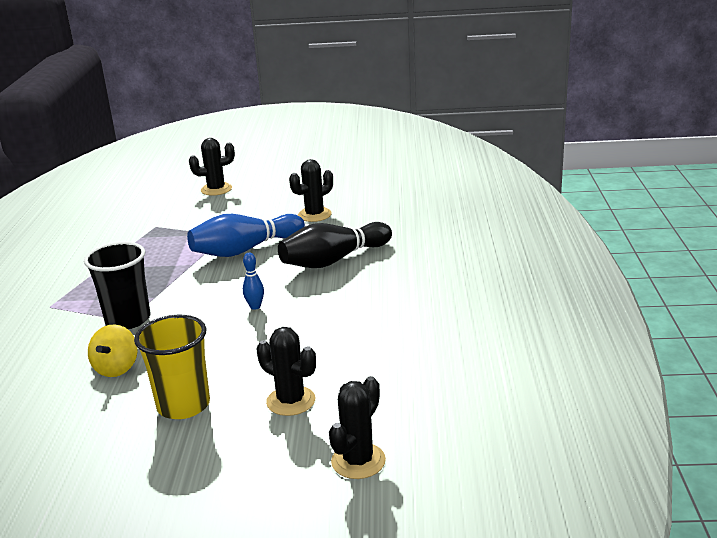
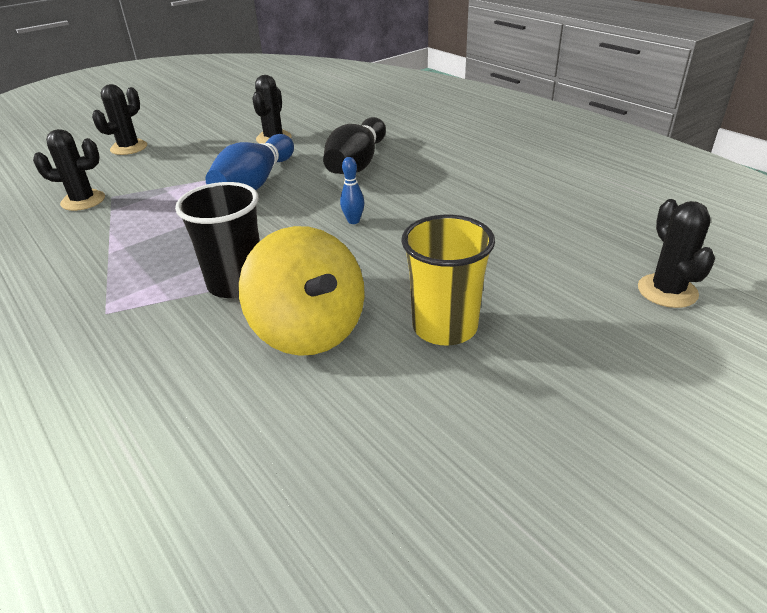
camera: 40 degrees left, 10 degrees up
(116, 368) = (309, 331): yellow spinning top -> yellow spinning top, size x1.81
(291, 401) = (530, 276): black cactus -> black cactus (83, 201)

